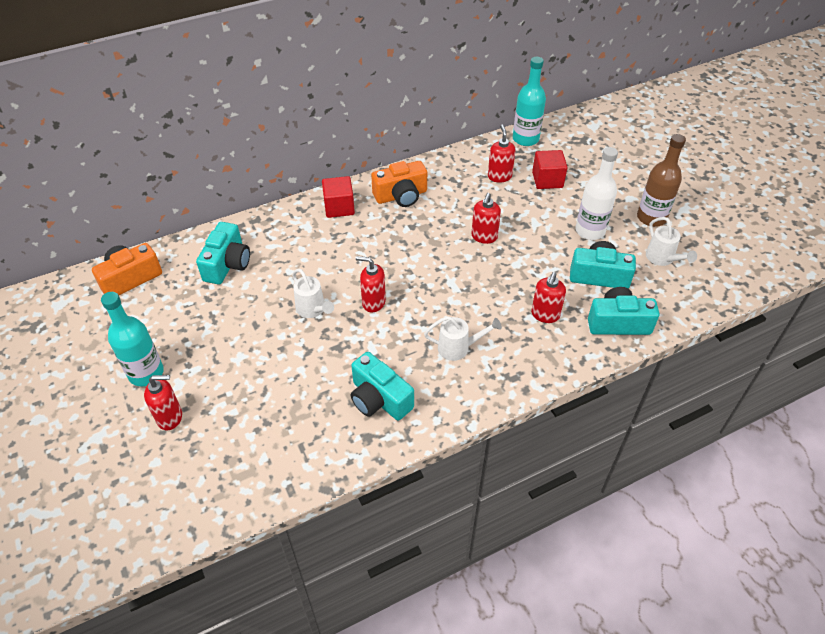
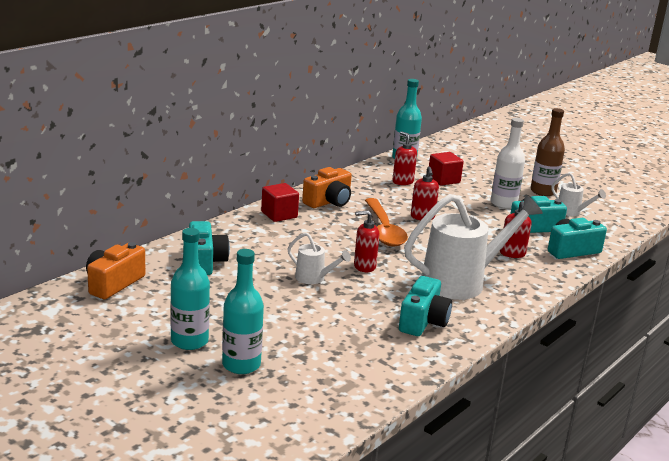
camera: 25 degrees left, 25 degrees down
(170, 417) = (241, 365): red soap dispenser -> turquoise bottle
(379, 399) = (423, 321): turquoise camera -> turquoise camera turned 90 degrees counterclockwise
(429, 250) = (384, 230): none -> orange spoon
(458, 348) = (461, 282): white watering can -> white watering can, size x2.14

